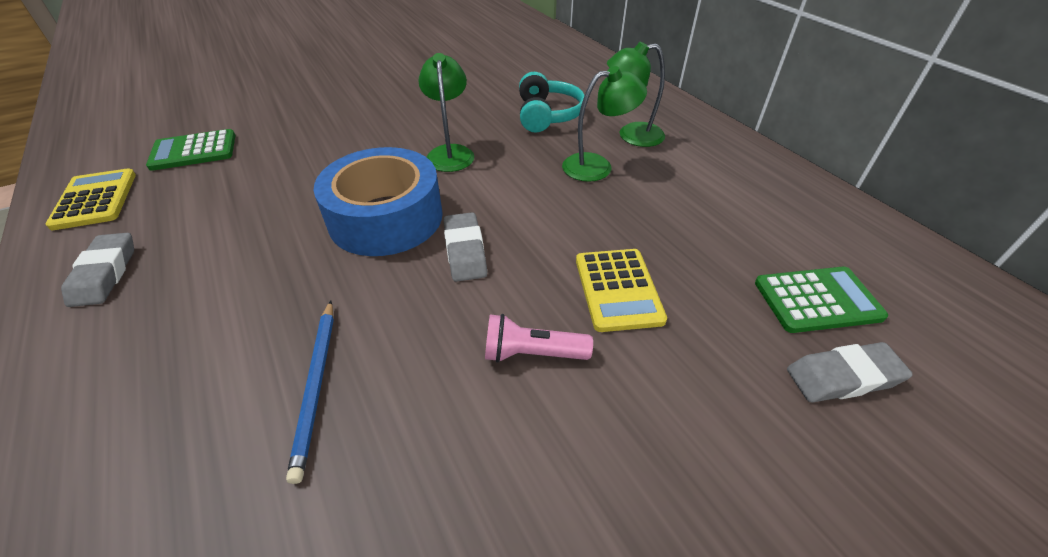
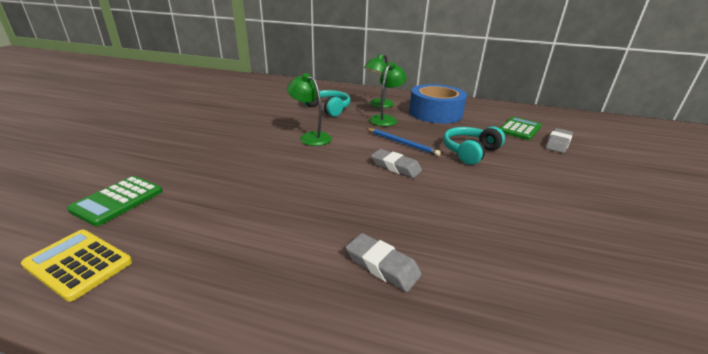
camera: 45 degrees left, 15 degrees down
(105, 274) = (199, 287): grey eraser -> grey eraser (382, 266)
(316, 386) = (438, 242): blue pencil -> blue pencil (402, 143)
(386, 217) = (333, 172): blue tape -> blue tape (435, 113)
(532, 353) = (484, 183): pink flashlight -> none
(618, 289) = (470, 152): yellow calculator -> turquoise headphones

